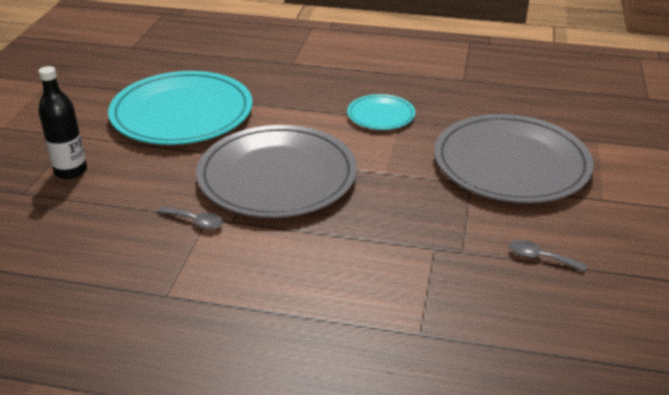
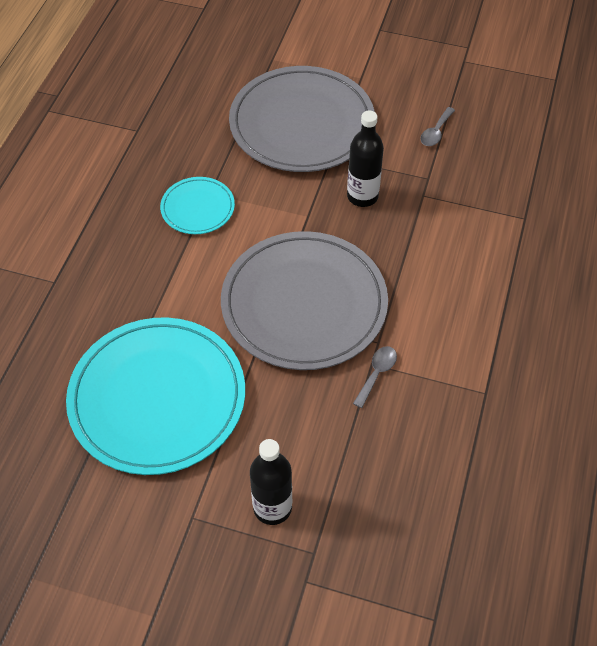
camera: 85 degrees left, 20 degrees up
(421, 206) = (362, 196): none -> black bottle

